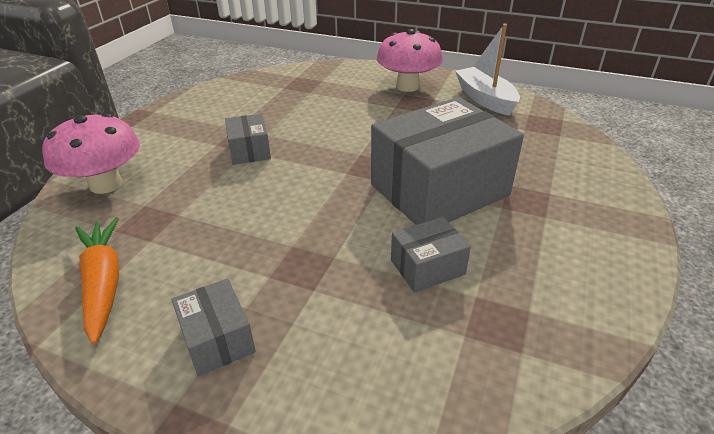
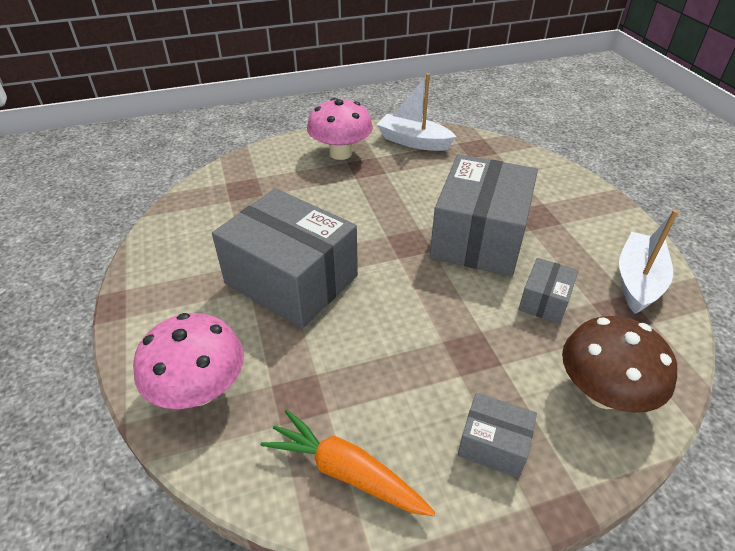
camera: 40 degrees left, 5 degrees up
(249, 150) = (291, 280): grey box -> grey box, size x2.19
(369, 372) = (603, 393): none -> brown mushroom
(562, 307) = (638, 281): none -> white boat

